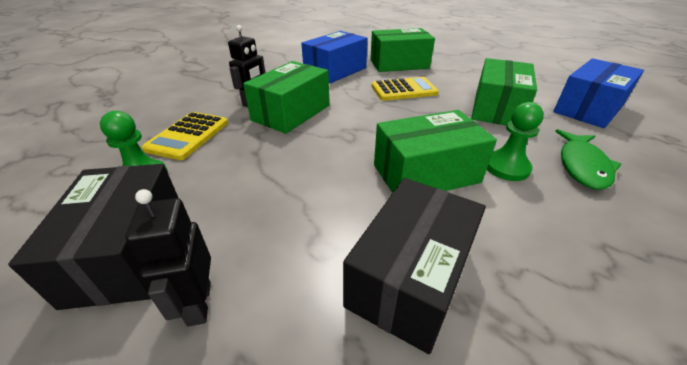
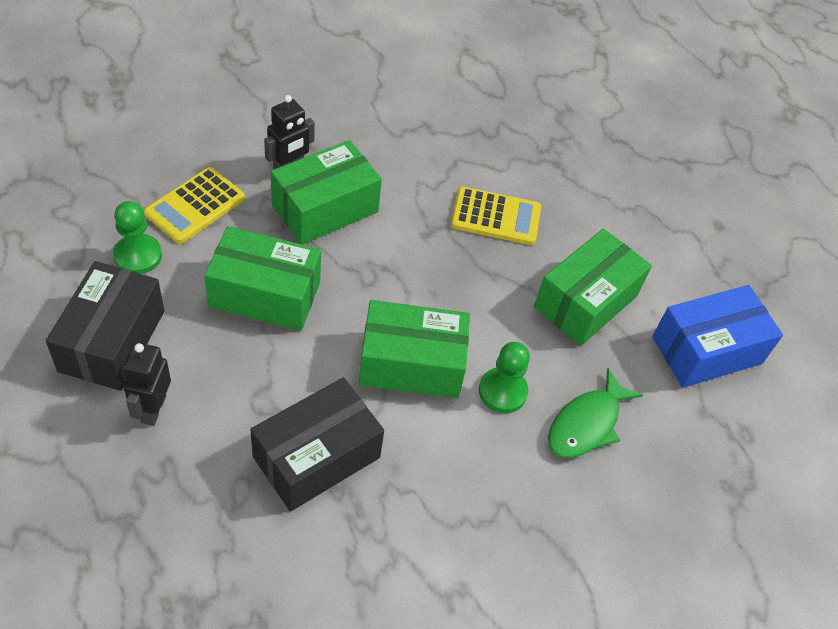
camera: 15 degrees right, 15 degrees up
(335, 71) = (432, 135): blue box -> none
(399, 64) = (536, 152): green box -> green box (265, 294)

